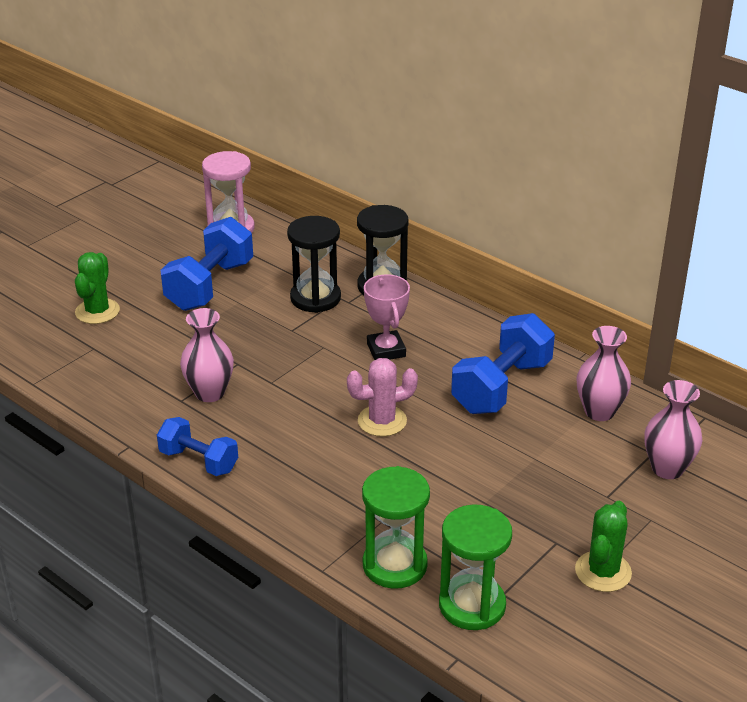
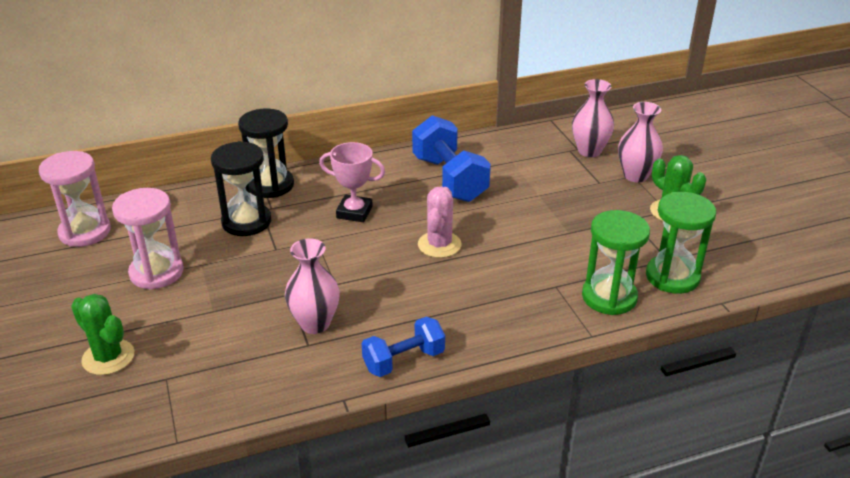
camera: 60 degrees left, 0 degrees up
(210, 286) = (156, 272): blue dumbbell -> pink hourglass
(599, 411) = (512, 152): pink vase -> pink vase (635, 175)

